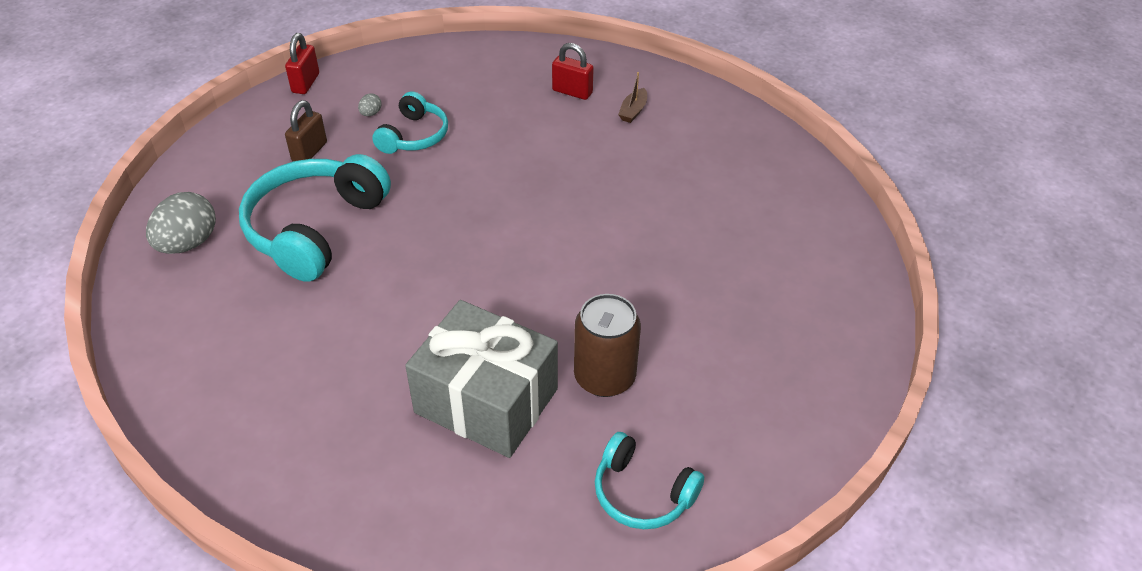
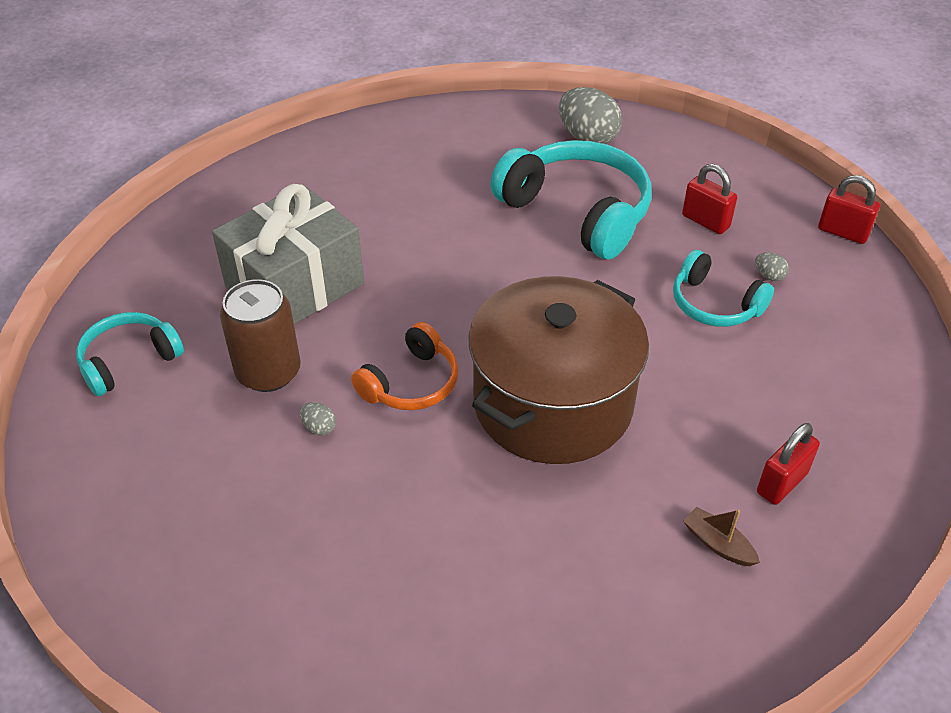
camera: 110 degrees right, 0 degrees up
(309, 152) = (705, 221): brown padlock -> red padlock
(555, 199) = (553, 403): none -> brown pot
(572, 280) = (411, 383): none -> orange headphones
(646, 321) = (319, 428): none -> grey egg

